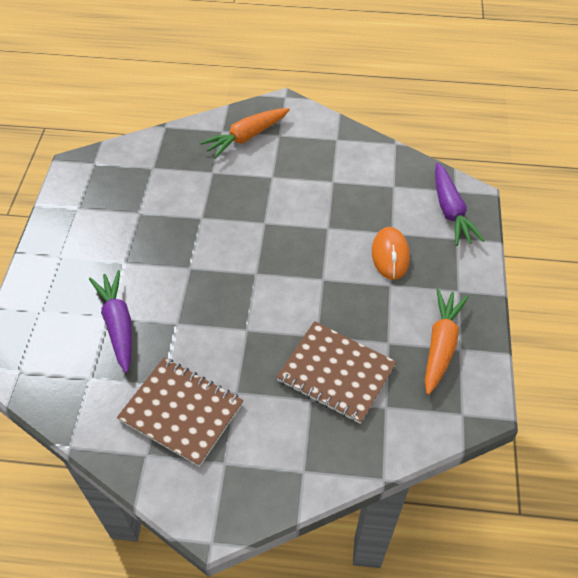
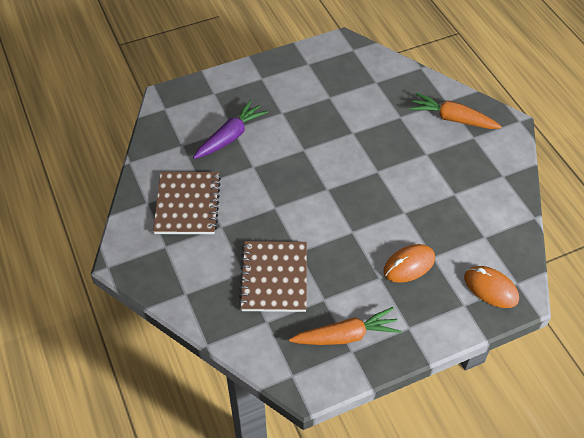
camera: 60 degrees right, 0 degrees up
(450, 211) = (490, 288): purple carrot -> orange mouse

